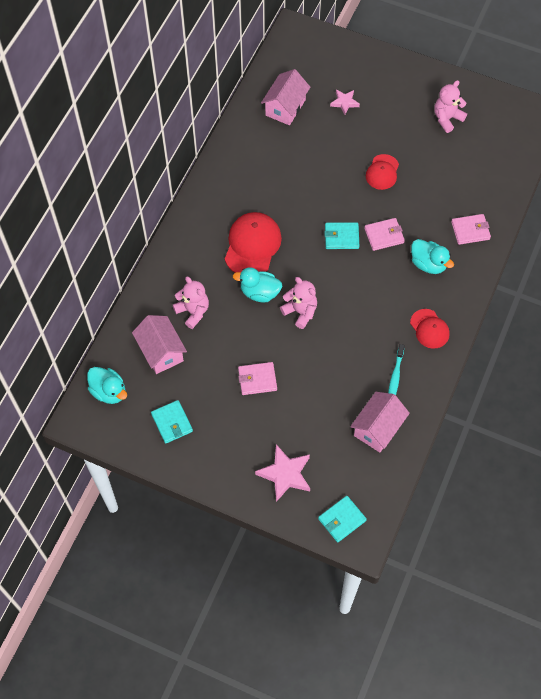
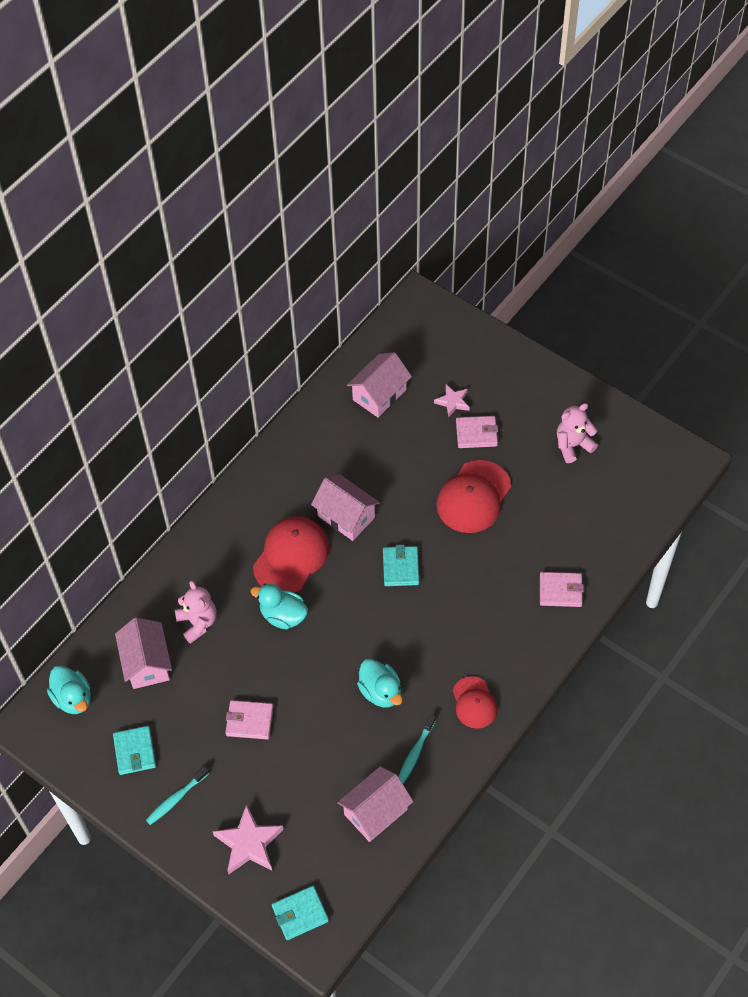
camera: 15 degrees right, 5 degrees down
(216, 452) = (176, 799): none -> turquoise toothbrush
(287, 206) = (346, 516): none -> pink house
(300, 312) = (324, 649): pink teddy bear -> none
(341, 237) = (400, 567): turquoise wallet -> turquoise wallet turned 75 degrees clockwise
(382, 172) = (473, 497): red cap -> red cap, size x1.65
(384, 235) = (452, 576): pink wallet -> pink wallet (476, 433)
(428, 264) = (496, 622): turquoise duck -> turquoise duck (381, 692)

